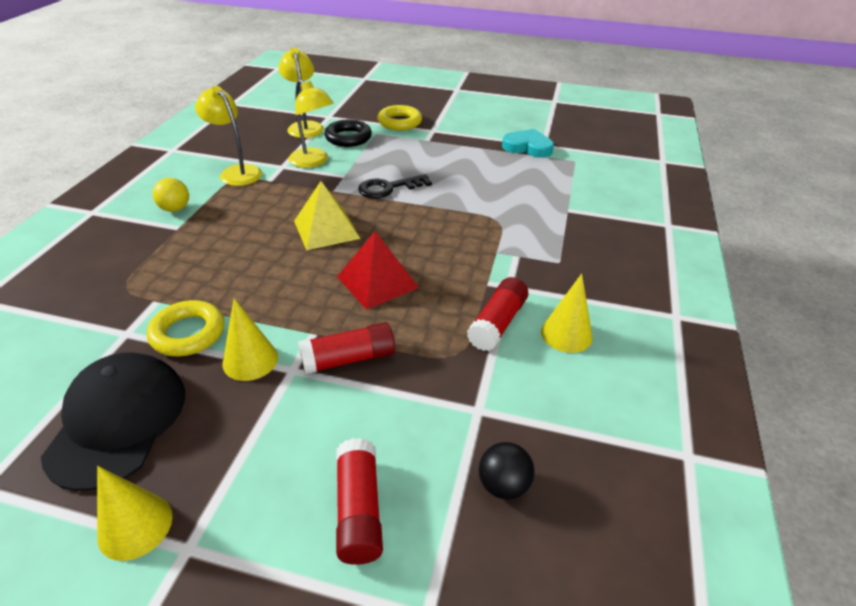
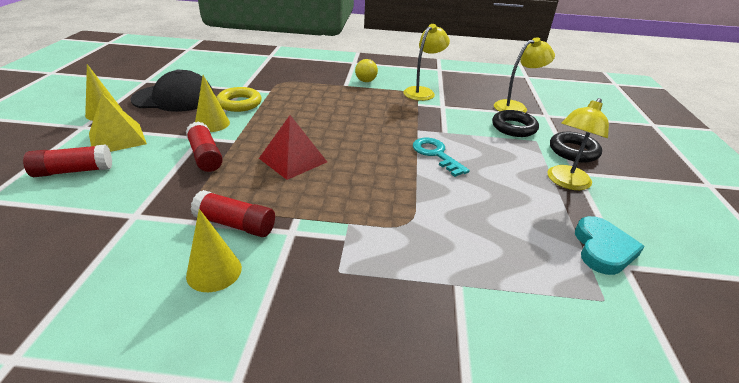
camera: 80 degrees right, 5 degrees down
(313, 162) = (458, 117): yellow lamp -> yellow lamp (565, 182)
(326, 229) = (359, 132): yellow pyramid -> yellow pyramid (117, 138)
(388, 188) = (436, 154): black key -> turquoise key
(400, 122) = (573, 151): yellow ring -> black ring
(503, 485) = (55, 228): black ball -> none

